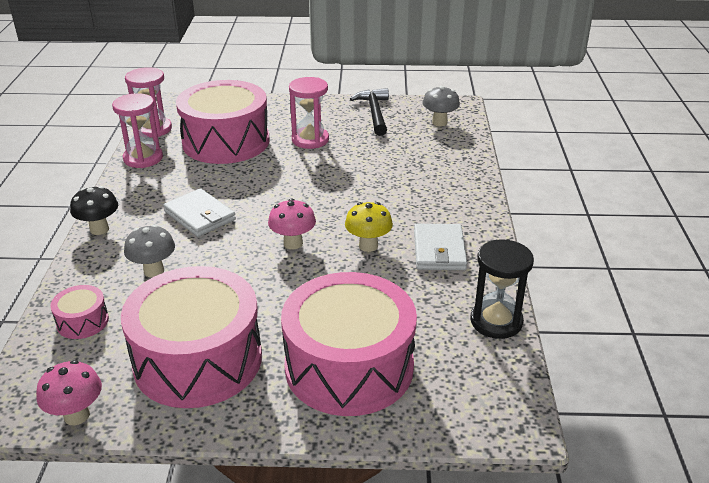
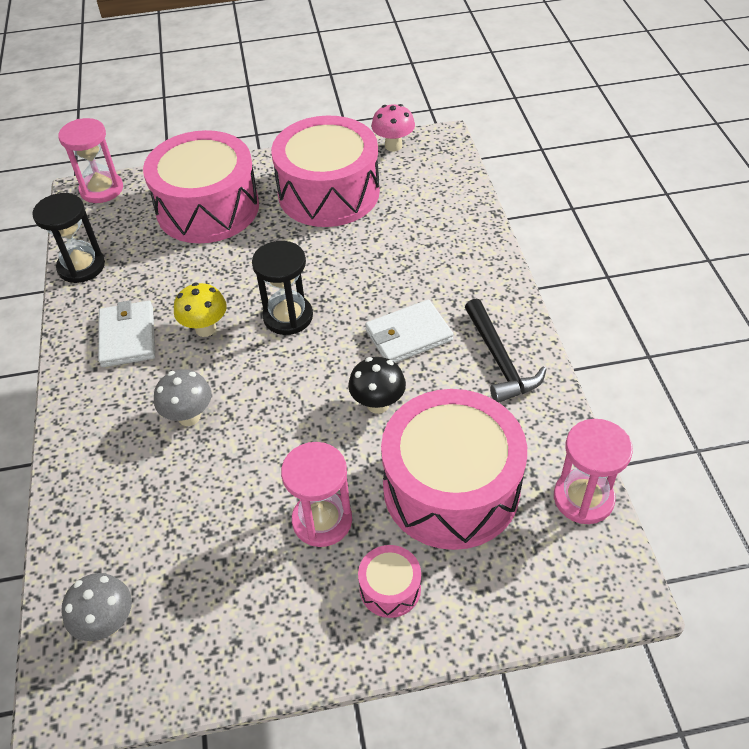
camera: 170 degrees right, 15 degrees up
(82, 321) = (442, 204): pink drum -> pink drum (390, 588)
(99, 229) = (506, 296): black mushroom -> black mushroom (378, 404)
(143, 158) = (546, 423): pink hourglass -> pink hourglass (101, 189)
(154, 271) = (414, 259): grey mushroom -> grey mushroom (189, 416)
(200, 216) = (408, 335): white wallet -> white wallet turned 60 degrees counterclockwise
(293, 243) = (288, 317): pink mushroom -> black hourglass
(374, 113) = (228, 634): black hammer -> black hammer (499, 360)

